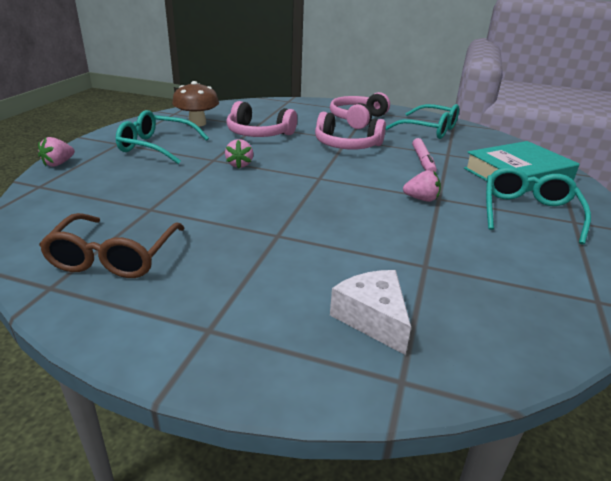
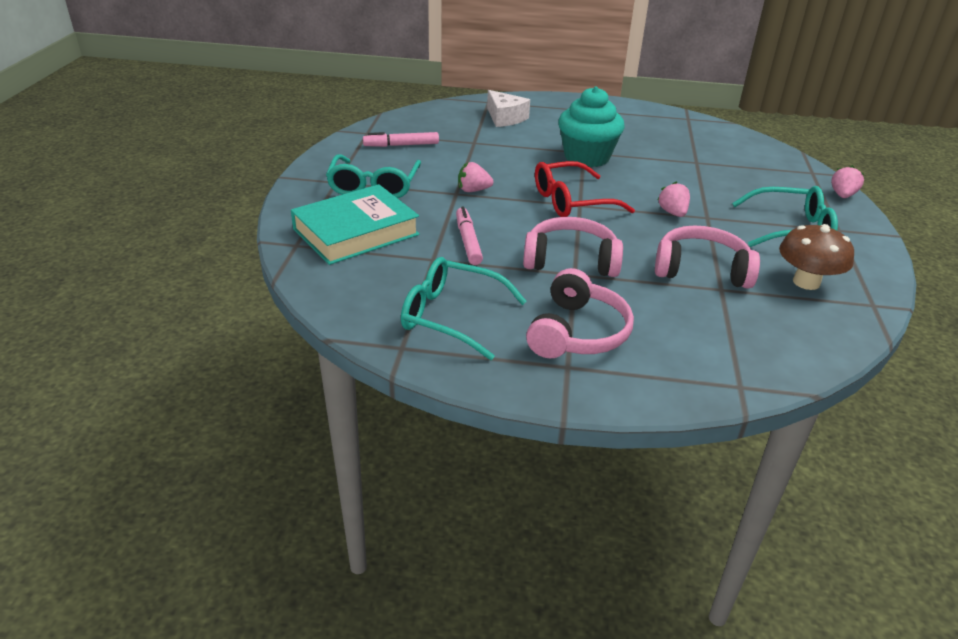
camera: 170 degrees right, 5 degrees up
(113, 258) = (675, 132): brown glasses -> none
(279, 227) = (587, 157): none -> turquoise cupcake
(326, 181) = (570, 201): none -> red glasses
(529, 269) = (401, 145): none -> pink marker

